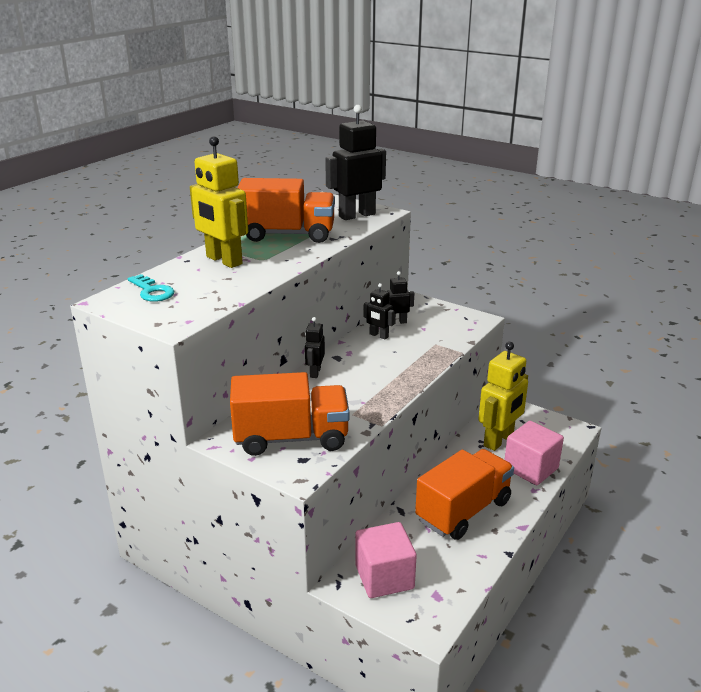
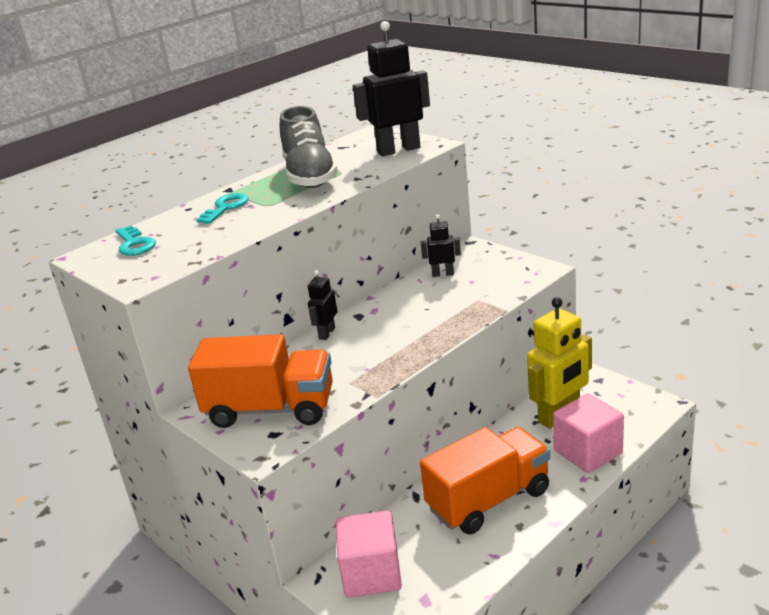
camera: 15 degrees right, 0 degrees up
(223, 260) = (225, 208): yellow robot -> turquoise key
(288, 234) = (310, 175): orange truck -> grey shoe
(378, 336) = (415, 290): black robot -> none

